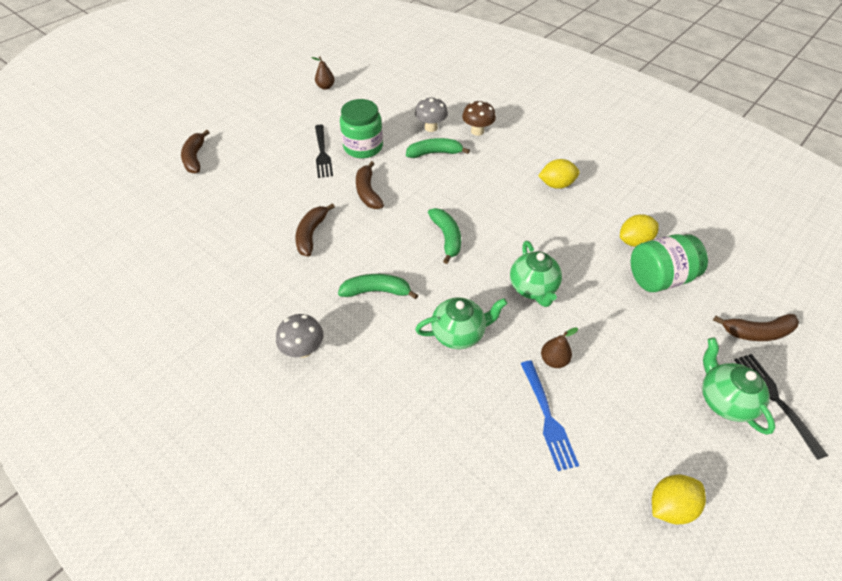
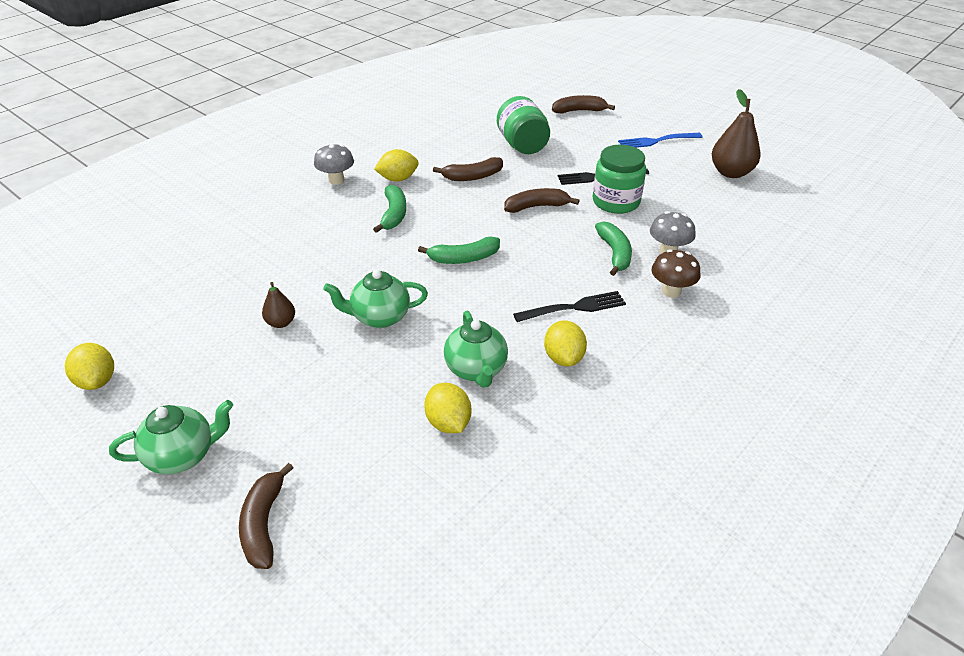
camera: 90 degrees right, 10 degrees down
(308, 293) = (398, 179): none -> yellow lemon
(311, 234) = (472, 177): brown banana -> brown banana turned 150 degrees clockwise
(325, 87) = (731, 173): brown pear -> brown pear, size x1.86
(459, 333) = (331, 262): green teapot -> green teapot (476, 370)
(547, 417) = (220, 311): blue fork -> blue fork (657, 141)
(659, 278) = (378, 436): green jar -> green jar (522, 145)
(776, 400) = (161, 510): black fork -> black fork (573, 308)

